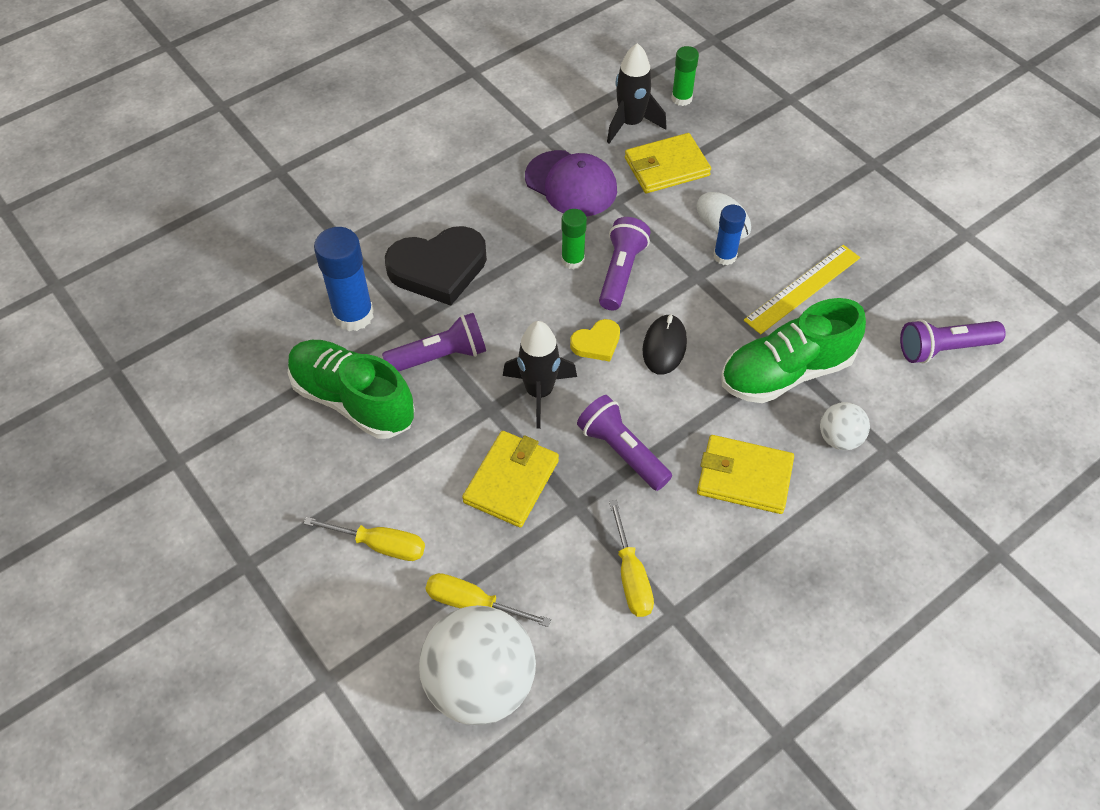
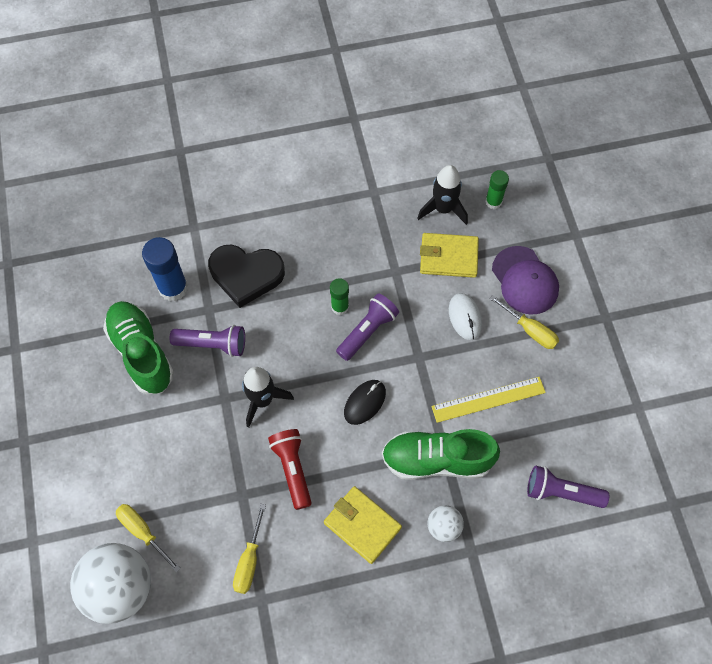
camera: 25 degrees right, 10 degrees up
(380, 545) = (107, 465): yellow screwdriver -> yellow screwdriver (530, 330)
(511, 481) = (210, 458): yellow wallet -> none
(571, 184) = (372, 243): purple cap -> purple cap (525, 280)
(597, 343) = (320, 380): yellow heart -> none
(622, 451) = (292, 469): purple flashlight -> red flashlight
(725, 256) = (448, 349): blue glue stick -> none

